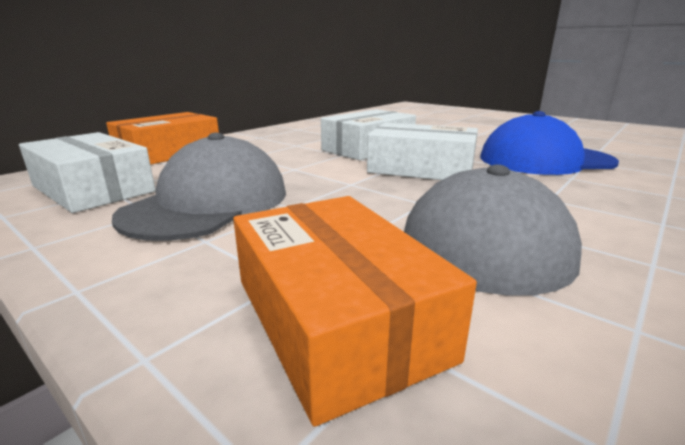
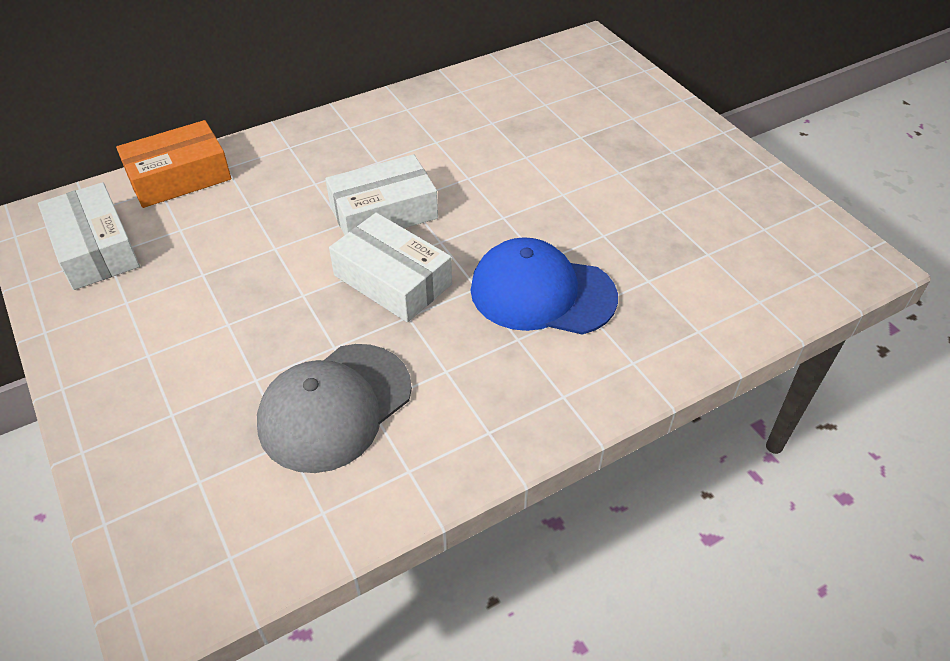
camera: 20 degrees right, 25 degrees up
(209, 203) = (171, 300): grey cap -> none
(336, 317) = (180, 453): orange box -> none

